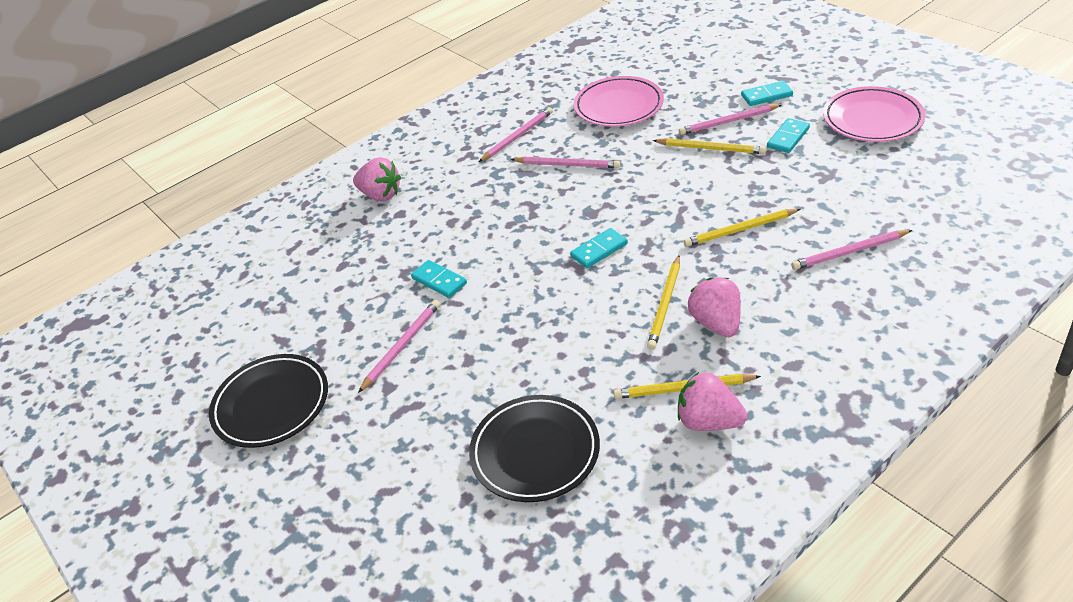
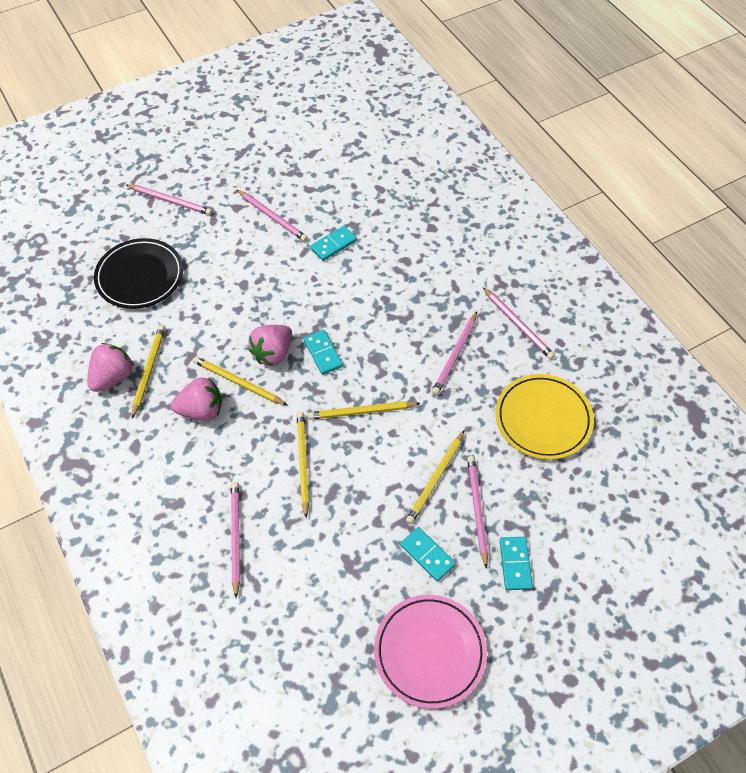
camera: 95 degrees right, 15 degrees up
(271, 404) = (252, 148): black plate -> none
(381, 195) = (463, 217): pink strawberry -> pink strawberry (273, 353)
(385, 465) = (170, 201): none -> pink pencil
(618, 106) = (543, 419): pink plate -> yellow plate
(660, 207) = (361, 412): none -> yellow pencil

